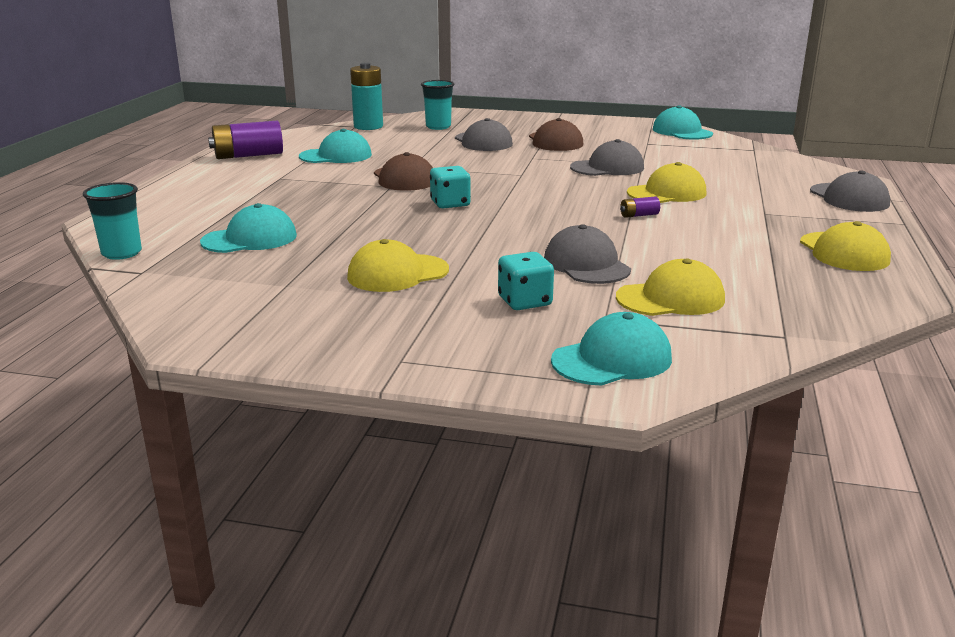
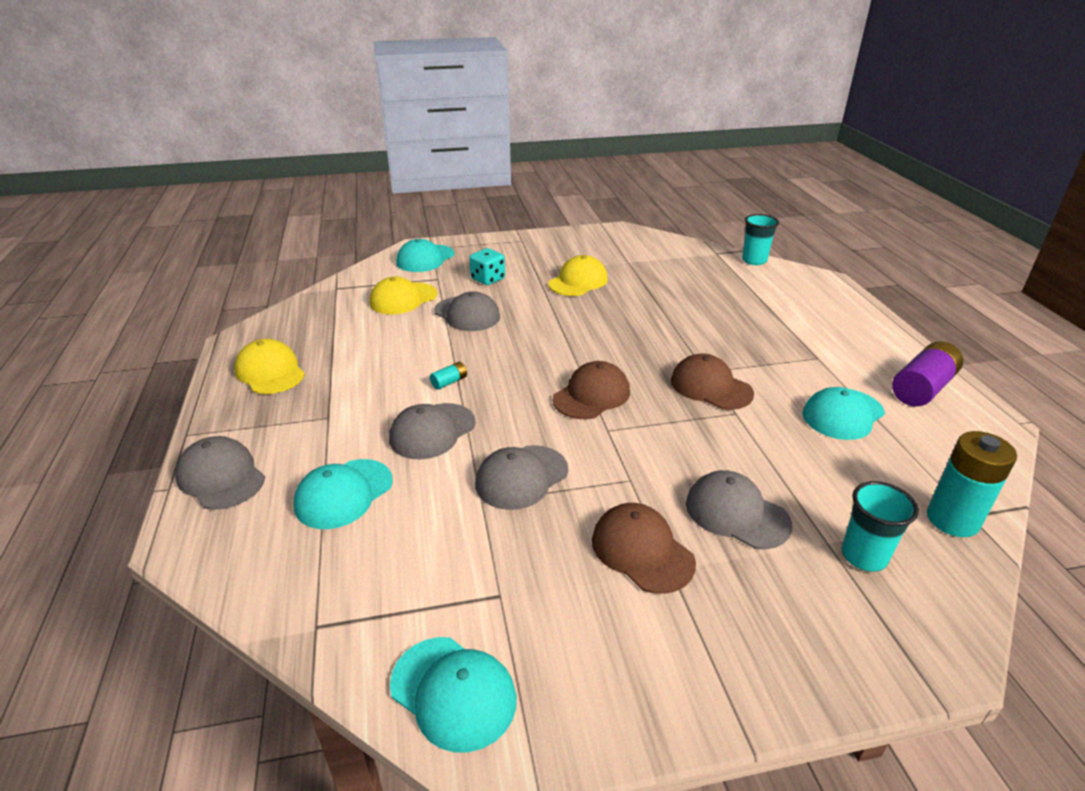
camera: 155 degrees right, 10 degrees up
(250, 239) = (706, 286): turquoise cap -> turquoise cap (344, 494)
(450, 204) = (623, 357): turquoise dice -> none
(511, 189) = (591, 395): none -> brown cap
(639, 215) = (449, 382): purple battery -> turquoise battery
(667, 193) = (432, 431): yellow cap -> grey cap

